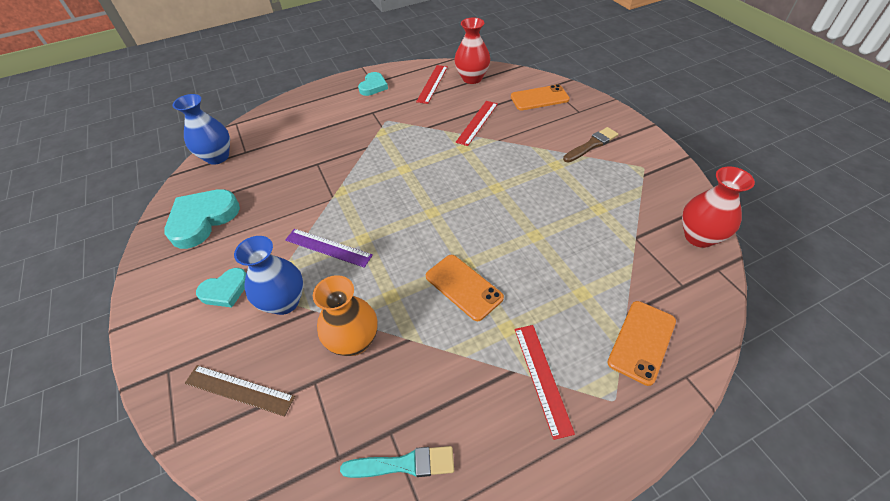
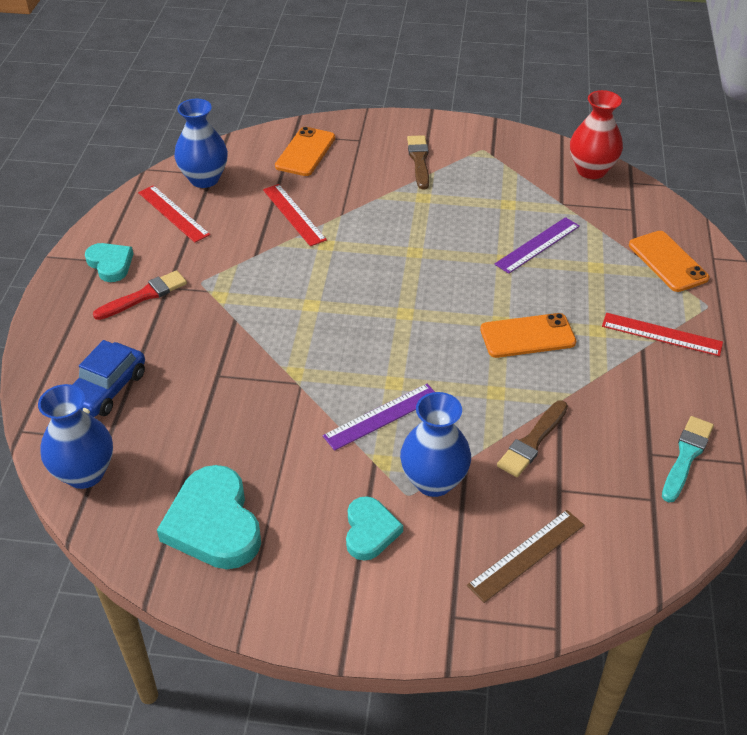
camera: 60 degrees left, 5 degrees down
(281, 133) = (107, 389): none -> blue car
(354, 341) = (532, 441): orange vase -> brown brush
(359, 108) = (144, 295): none -> red brush
(472, 78) = (204, 179): red vase -> blue vase
(570, 246) = (537, 245): none -> purple ruler

